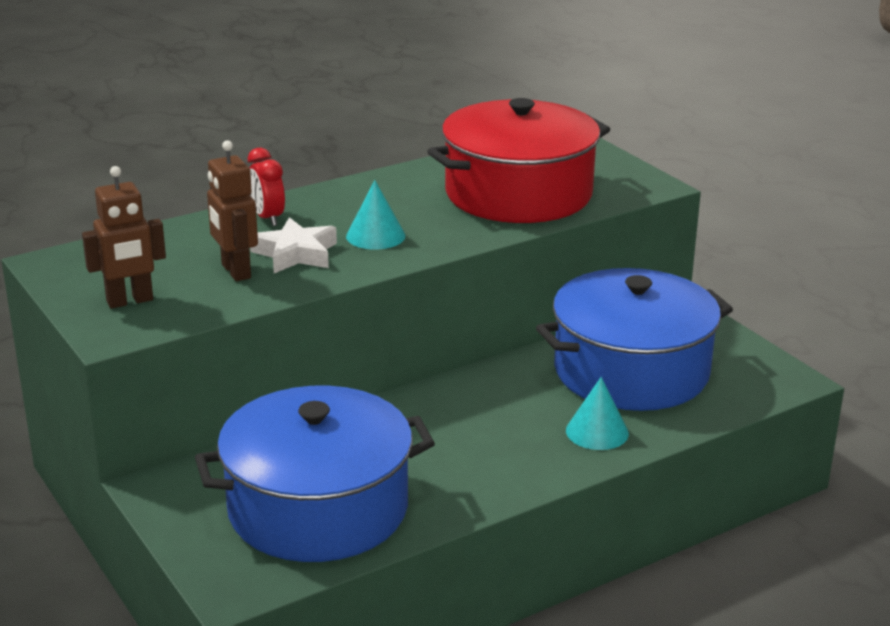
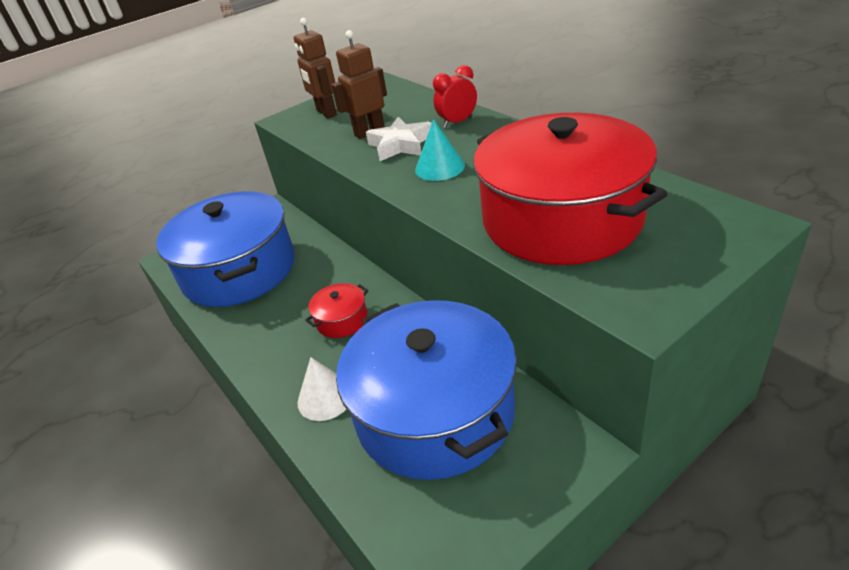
camera: 90 degrees right, 10 degrees up
(474, 420) = (342, 320): none -> red pot
(597, 432) = (325, 397): turquoise cone -> white cone

